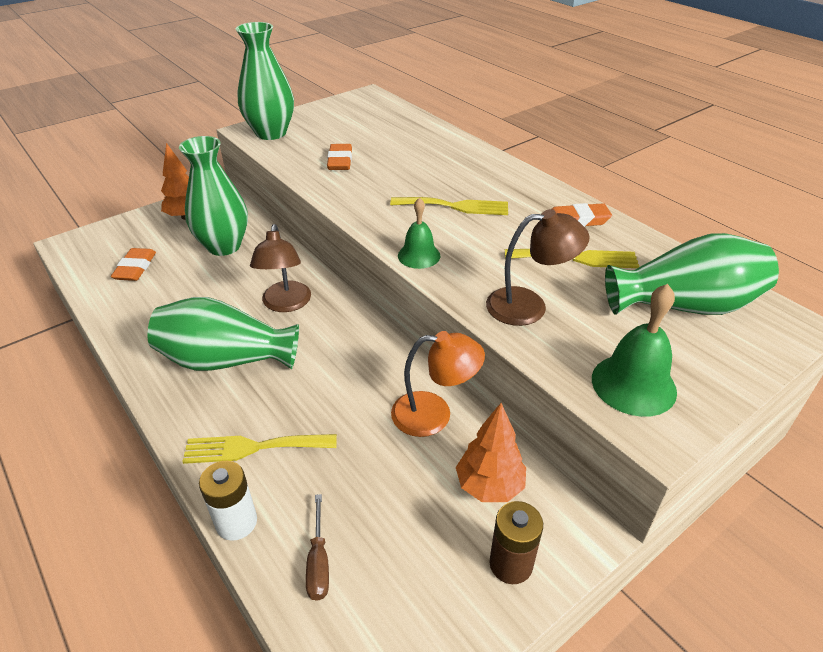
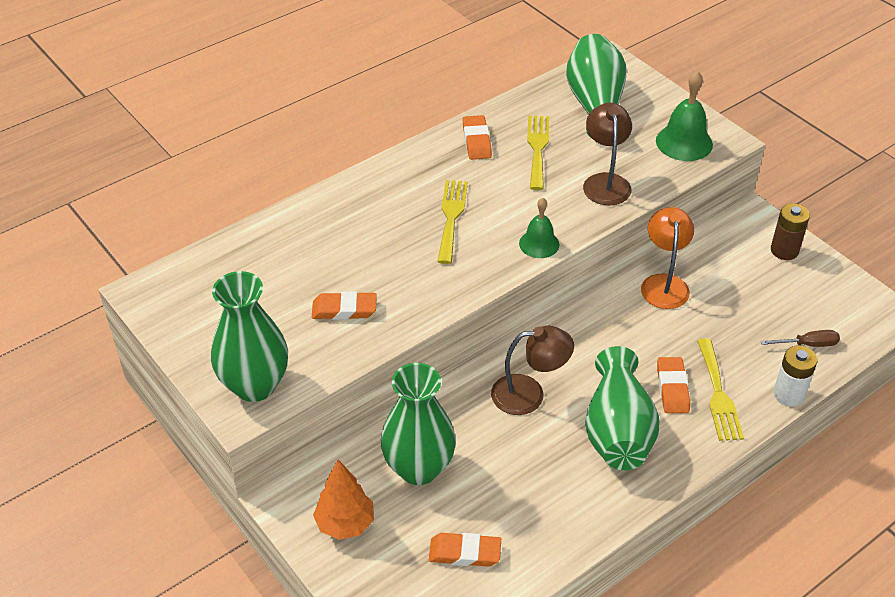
camera: 90 degrees left, 5 degrees up
(271, 407) = (672, 388): none -> orange eraser
(489, 486) = (726, 256): orange tree -> none

